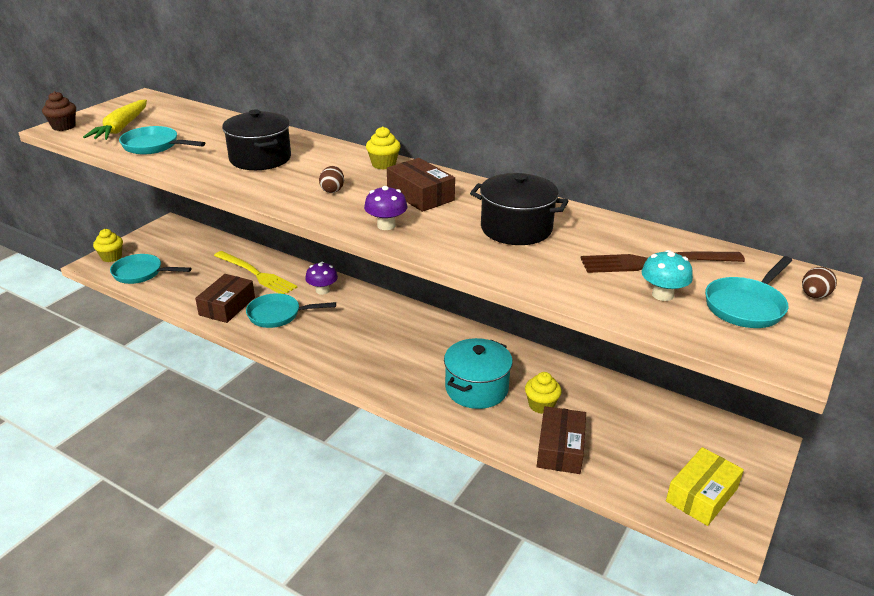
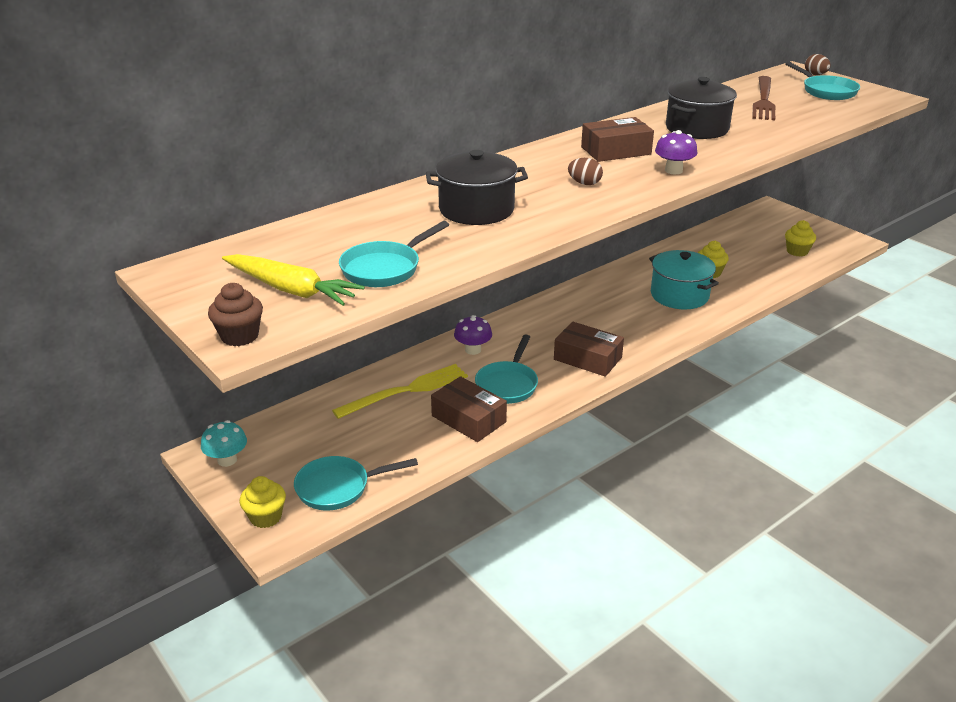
camera: 70 degrees left, 0 degrees up
(141, 273) = (338, 488): turquoise pan -> turquoise pan turned 45 degrees clockwise
(383, 164) = (534, 156): yellow cupcake -> yellow cupcake (797, 251)
(560, 448) = (764, 277): brown box -> brown box (587, 358)
(662, 295) = (809, 107): turquoise mushroom -> turquoise mushroom (227, 460)
(701, 495) = (818, 240): yellow box -> none

